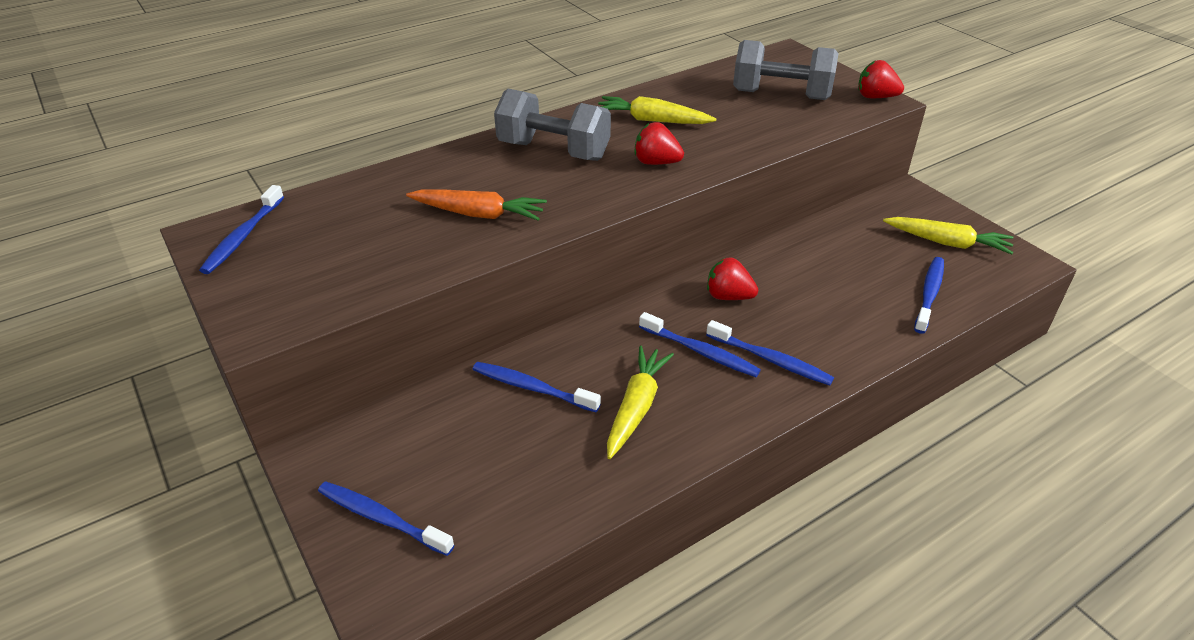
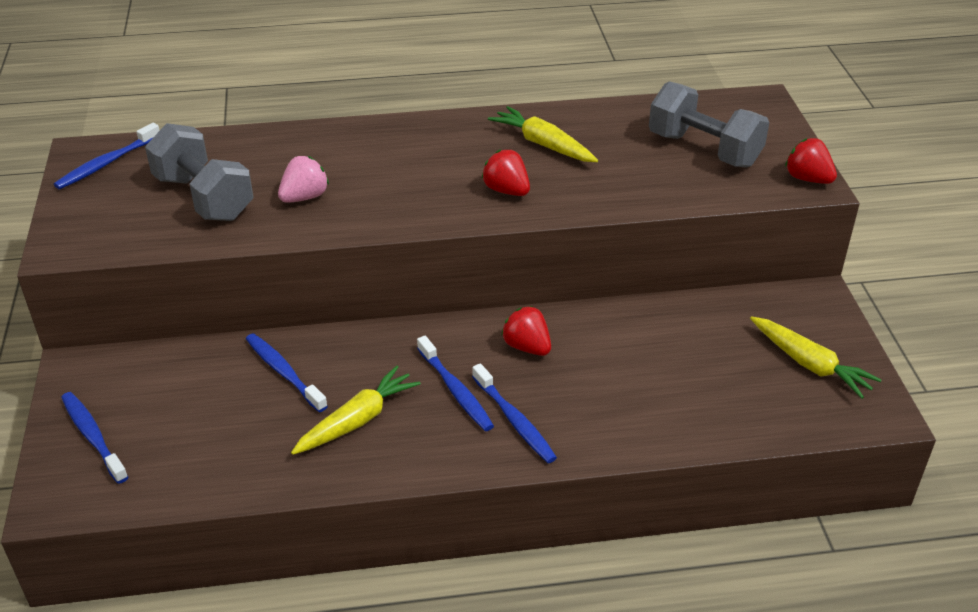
camera: 25 degrees right, 0 degrees up
(478, 214) = (304, 197): orange carrot -> pink strawberry
(553, 151) = (421, 152): grey dumbbell -> grey dumbbell (204, 198)
(929, 294) = (735, 411): blue toothbrush -> none

